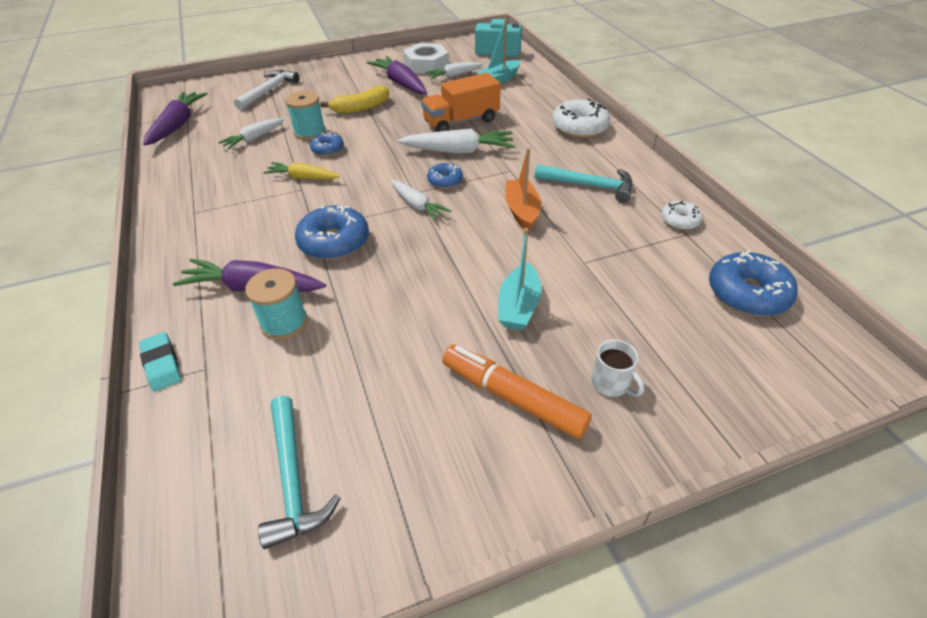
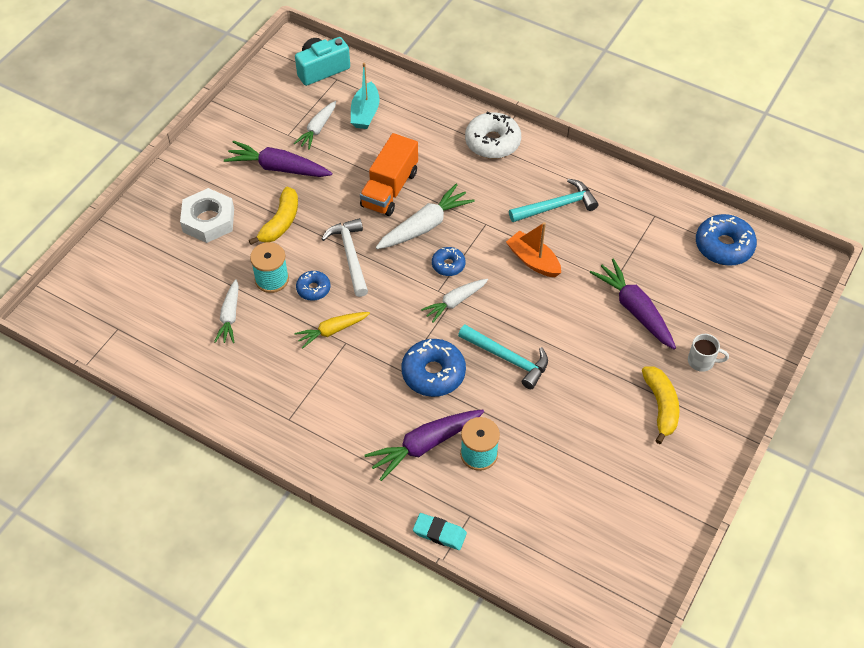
camera: 40 degrees left, 10 degrees up
(178, 125) = (129, 345): purple carrot -> purple carrot (634, 309)
(268, 91) = (158, 251): white hammer -> white hammer (350, 256)
(293, 479) = (599, 531): turquoise hammer -> turquoise hammer (508, 358)
(417, 206) = (455, 302): white carrot -> white carrot turned 135 degrees clockwise
(426, 65) = (272, 127): white nut -> white nut (208, 220)
(513, 398) = (661, 406): orange marker -> yellow banana
(518, 306) = (607, 343): turquoise boat -> none
(680, 220) = (642, 205): white donut -> none

